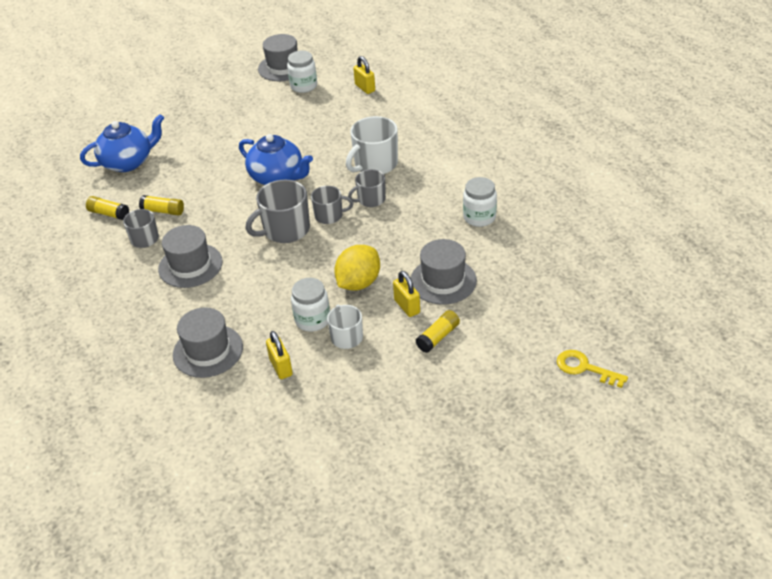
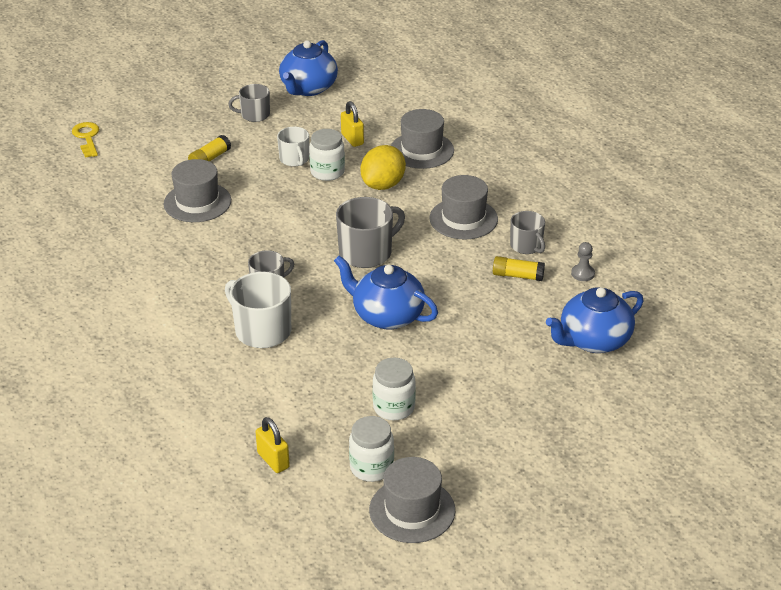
camera: 175 degrees right, 5 degrees down
(109, 214) = (583, 274): yellow glue stick -> grey pawn
(326, 457) = (308, 88): none -> blue teapot
(329, 215) = (317, 267): grey mug -> grey mug (254, 115)
(358, 283) = (283, 201): yellow lemon -> yellow lemon (383, 185)
(375, 164) = (262, 330): white mug -> white mug turned 90 degrees counterclockwise
(407, 306) = (236, 182): yellow padlock -> none
(479, 217) = (145, 263): white jar -> white jar (394, 407)
(584, 368) = (87, 138): yellow key -> yellow key turned 135 degrees counterclockwise

